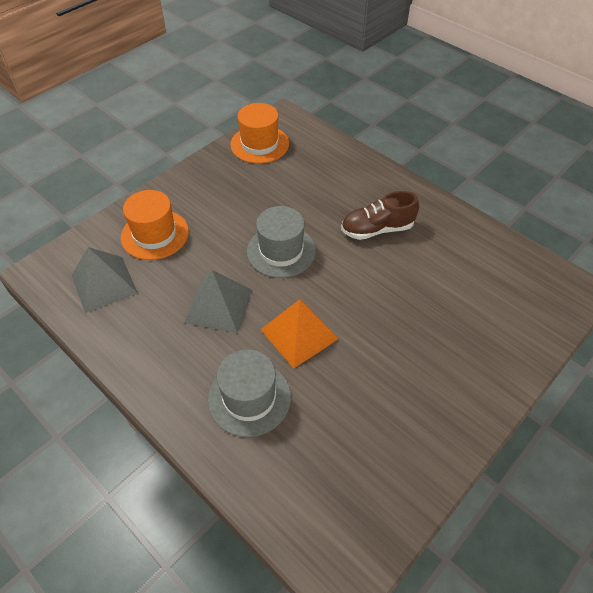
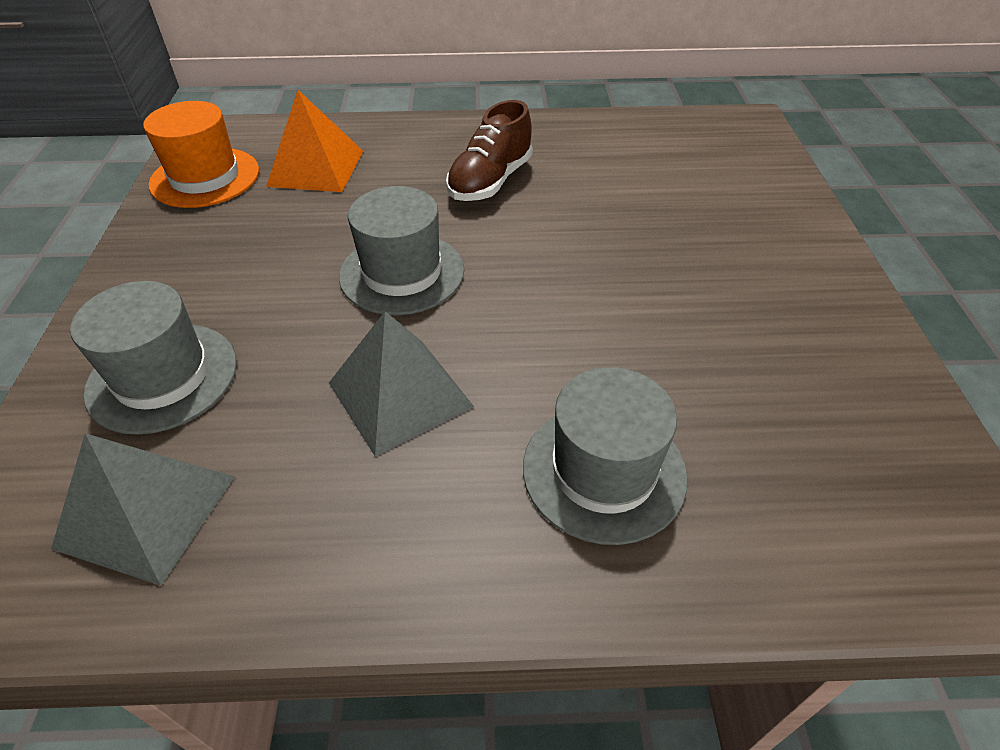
camera: 45 degrees left, 5 degrees down
(155, 234) = (162, 377): orange hat -> grey hat
(299, 334) = (556, 345): orange pyramid -> orange pyramid (316, 168)

